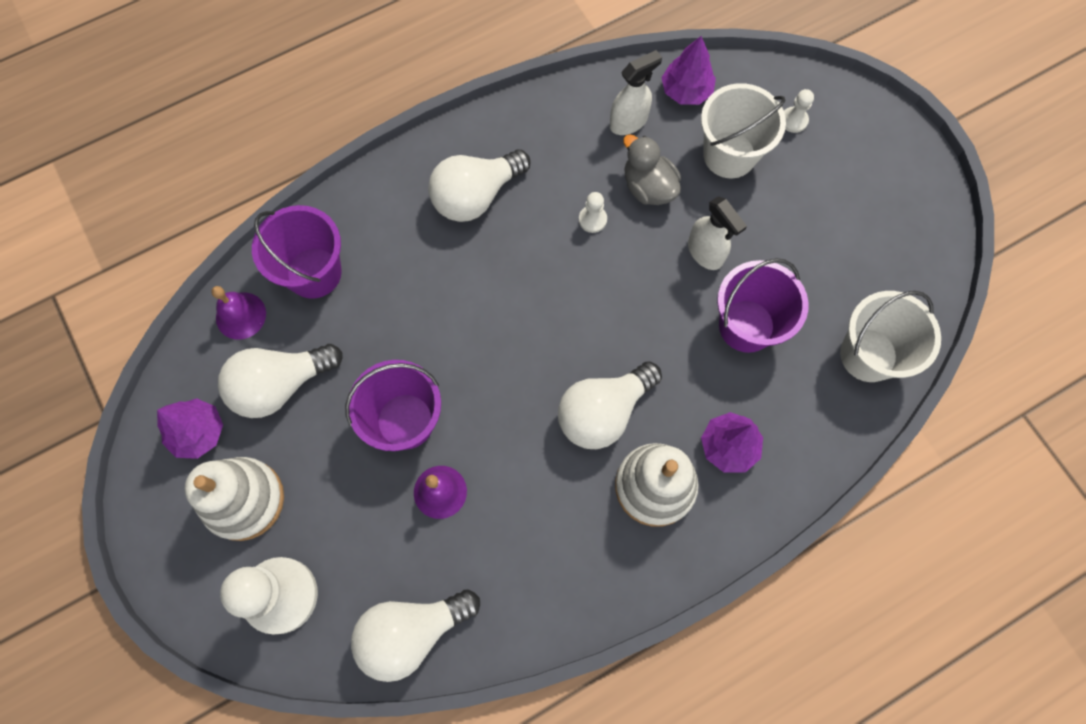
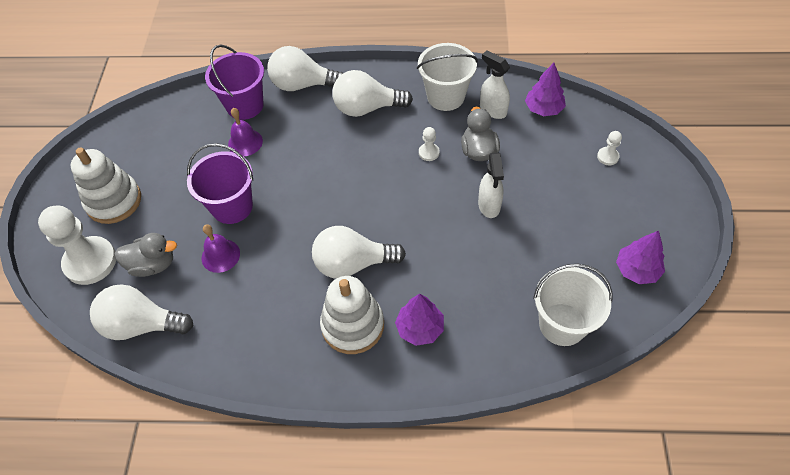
camera: 35 degrees right, 15 degrees down
(198, 432) = (120, 155): purple tree -> purple tree (636, 270)
(241, 315) = (189, 108): purple bell -> purple bell (245, 142)
(280, 385) = (181, 153): white light bulb -> white light bulb (303, 84)
(365, 552) = (153, 265): none -> grey duck
(629, 122) = (492, 110): white spray bottle -> white spray bottle turned 135 degrees counterclockwise
(729, 155) = (547, 157): white bucket -> white bucket (445, 96)
(746, 326) = (486, 261): purple bucket -> none

